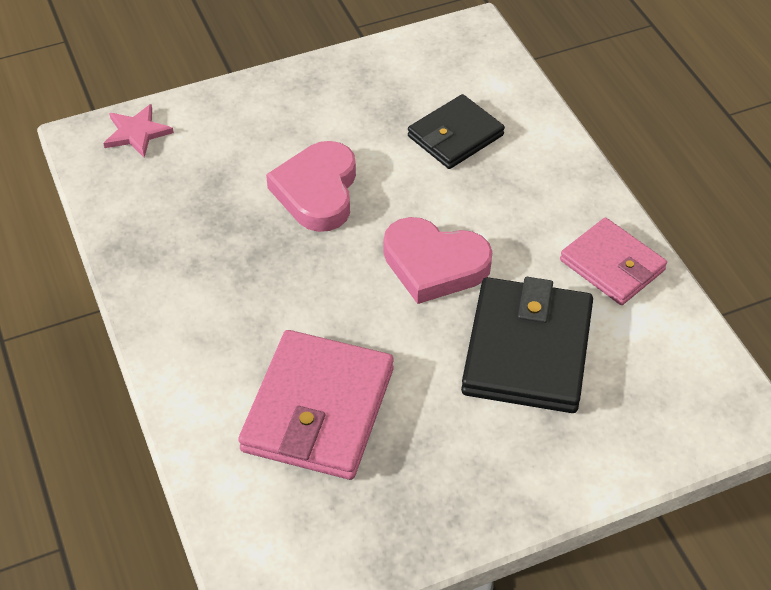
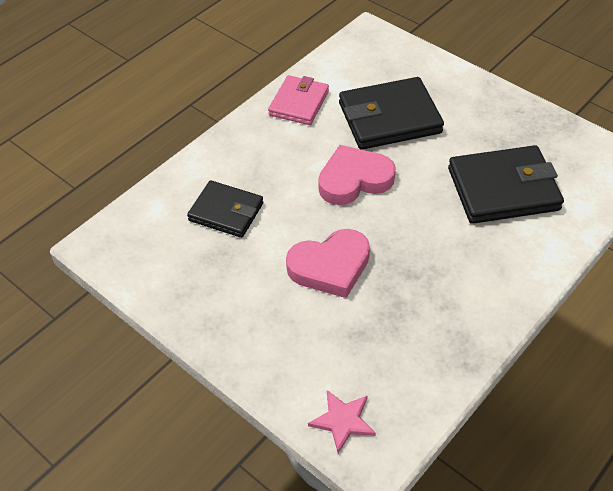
camera: 115 degrees left, 0 degrees up
(318, 410) = (503, 189): pink wallet -> black wallet
(434, 264) = (354, 179): pink heart -> pink heart turned 105 degrees counterclockwise

